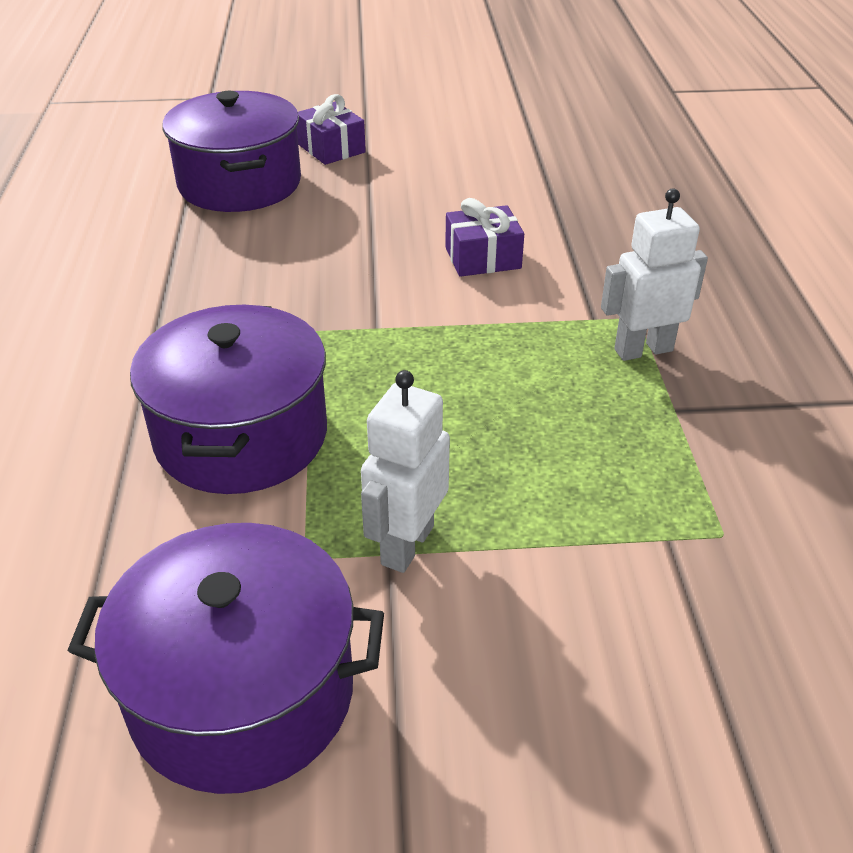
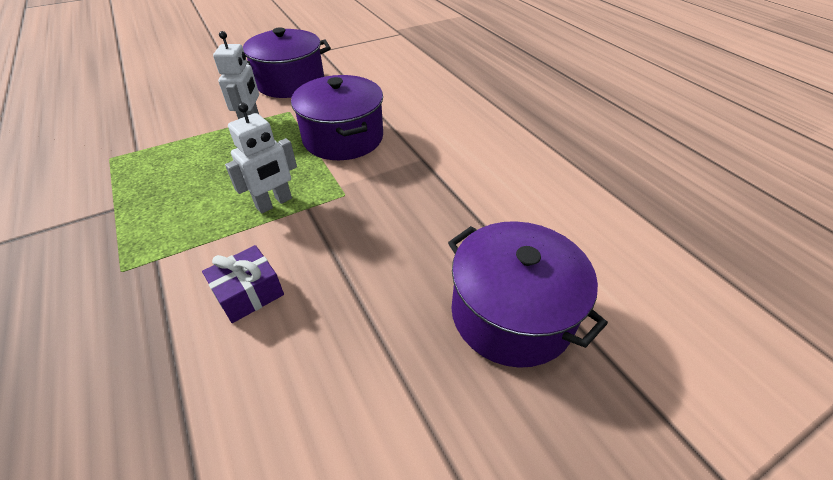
camera: 155 degrees right, 5 degrees up
(331, 148) = (477, 420): purple gift -> none
(643, 350) = (123, 243): white robot -> white robot (274, 203)

